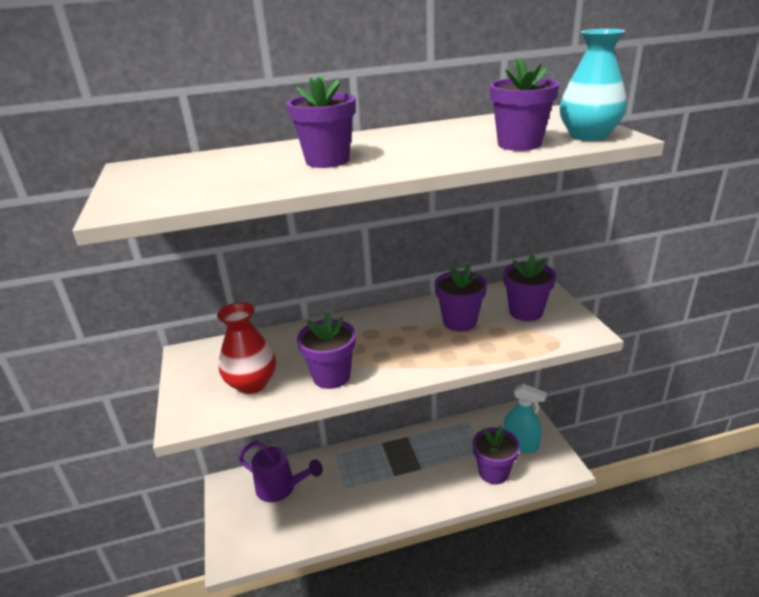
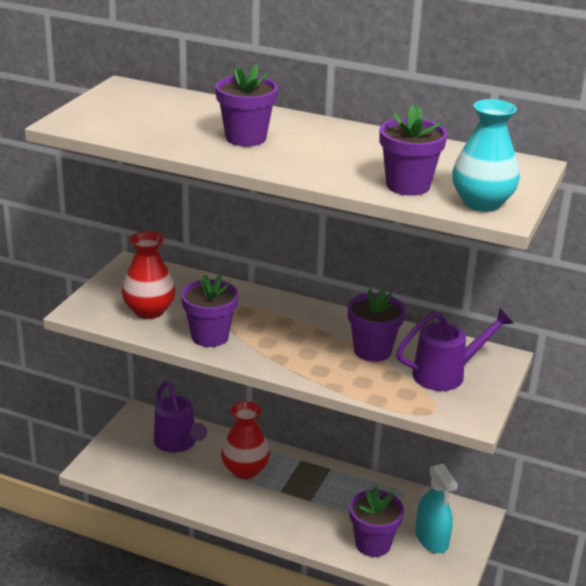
camera: 35 degrees right, 0 degrees up
(353, 476) = (245, 470): none -> red vase
(525, 312) = (446, 374): purple flower pot -> purple watering can

